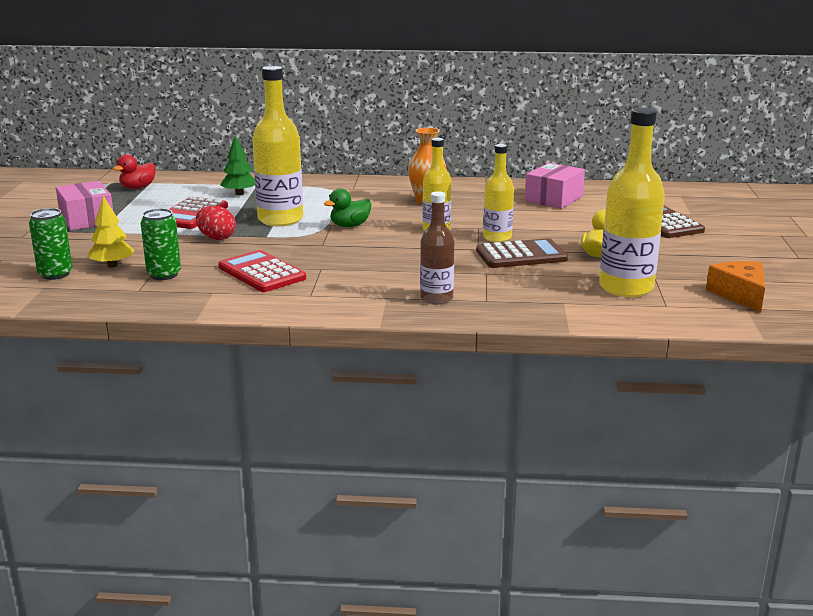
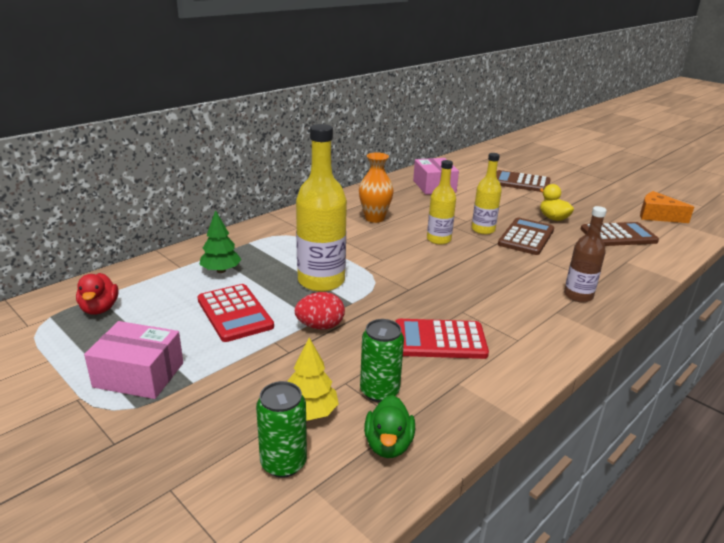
camera: 50 degrees left, 5 degrees up
(350, 226) = (381, 262): green duck -> green duck (388, 445)
(626, 288) = (618, 235): yellow bottle -> brown calculator

